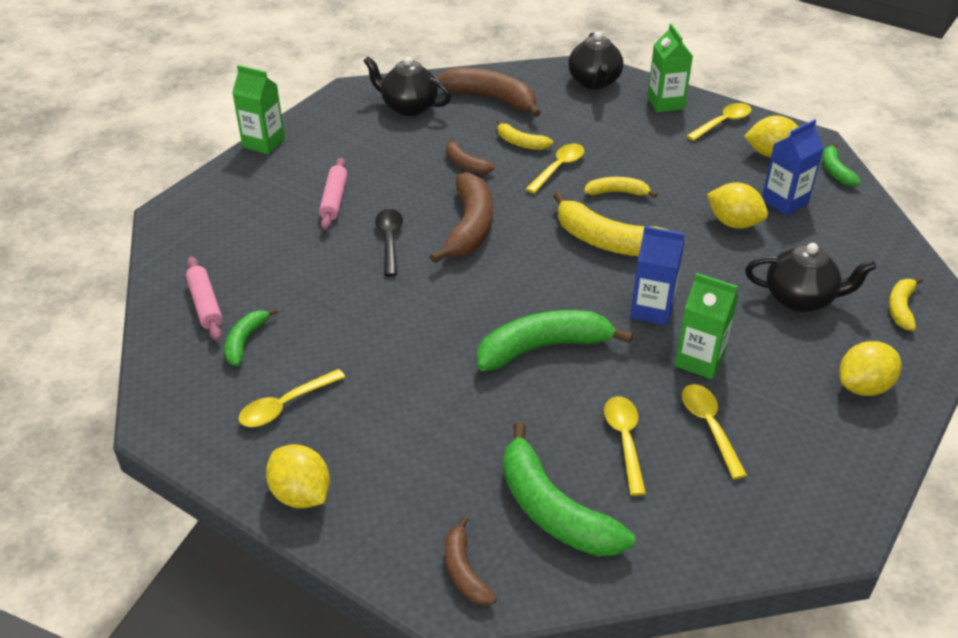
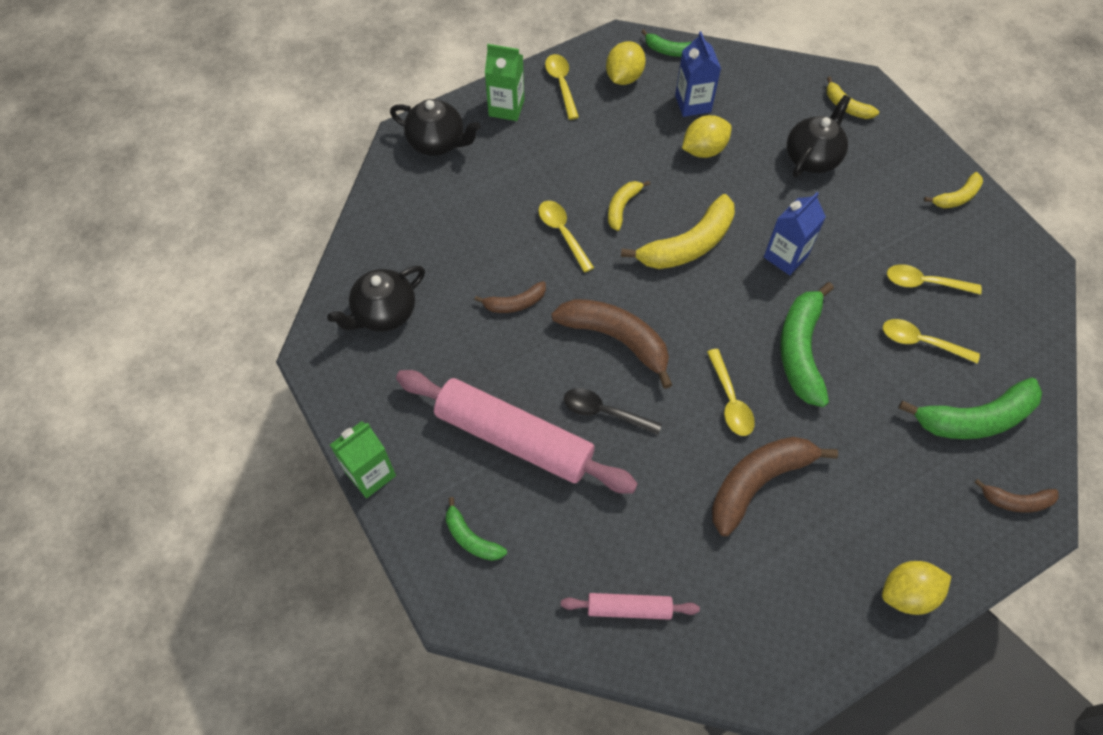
camera: 65 degrees left, 20 degrees up
(245, 341) = (699, 585): green banana -> green banana (471, 538)
(285, 405) = (798, 575): yellow spoon -> yellow spoon (730, 400)
(334, 200) = (513, 438): pink rolling pin -> pink rolling pin, size x2.10
(491, 99) = (414, 237): brown banana -> brown banana (758, 482)
(521, 143) = (505, 244): yellow banana -> yellow banana (956, 197)
(699, 360) = (854, 254): green carton -> none
(863, 387) = (916, 173): yellow lemon -> none

